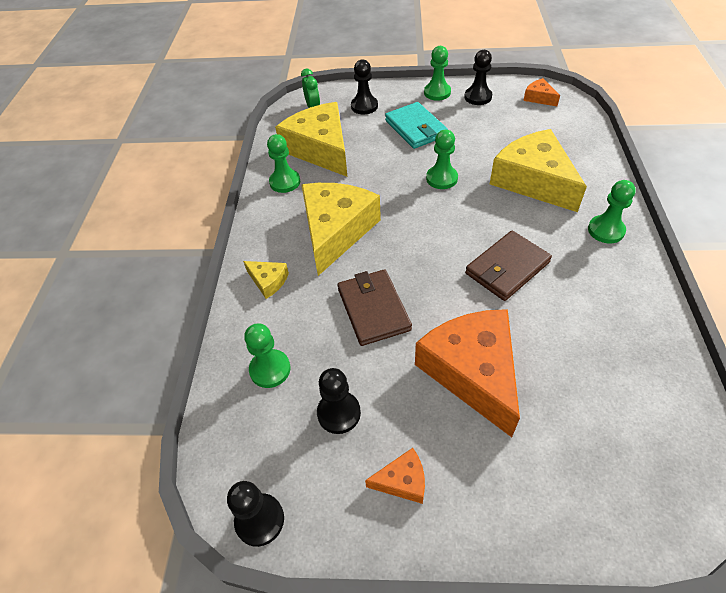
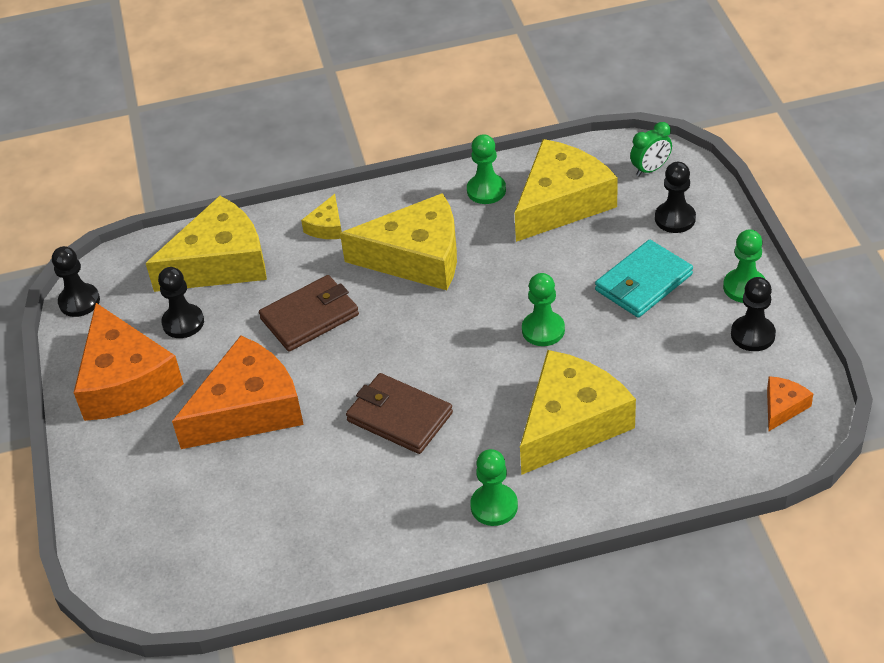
camera: 75 degrees right, 5 degrees down
(270, 369) = (220, 262): green pawn -> yellow cheese
(402, 481) = (125, 381): orange cheese -> orange cheese, size x2.28

